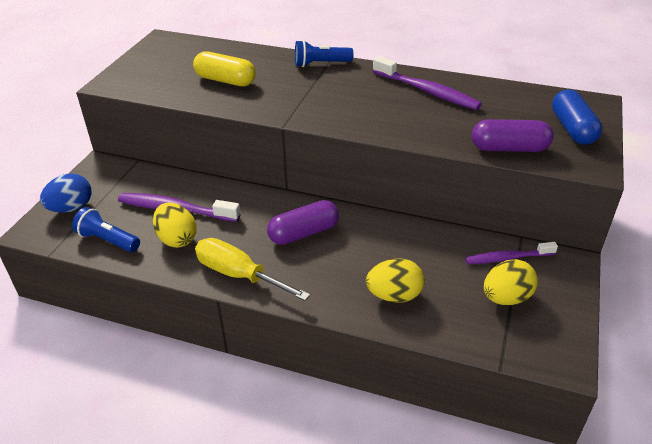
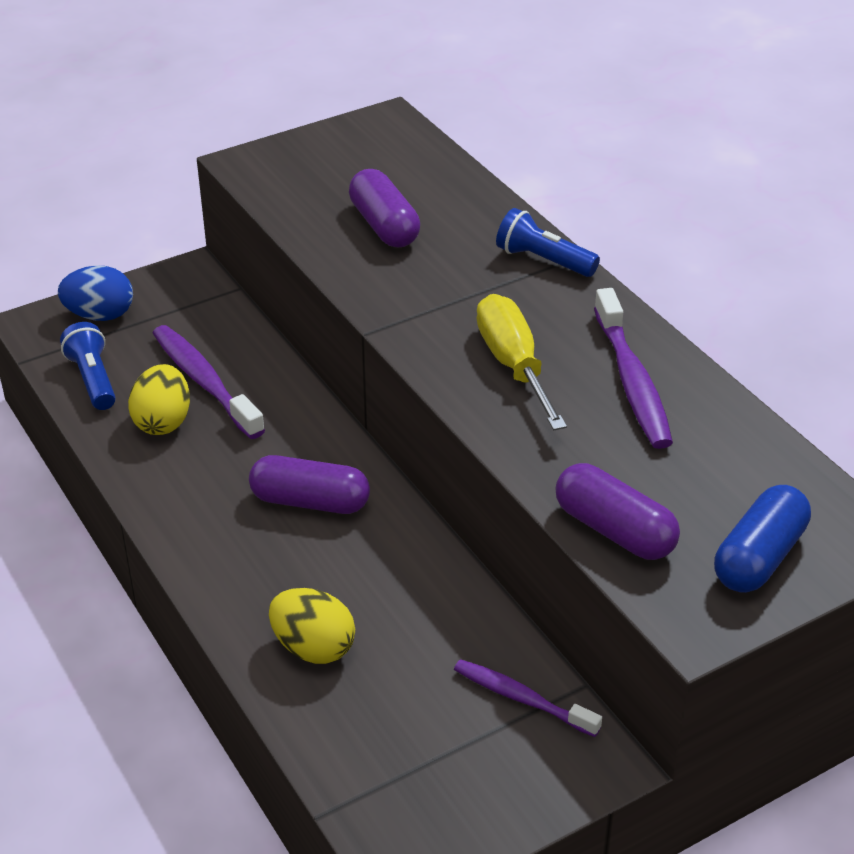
camera: 40 degrees right, 0 degrees up
(225, 80) = (384, 226): yellow capsule -> purple capsule
(239, 275) = (176, 508): yellow screwdriver -> yellow screwdriver (513, 365)
(506, 298) = (445, 745): yellow egg -> none

